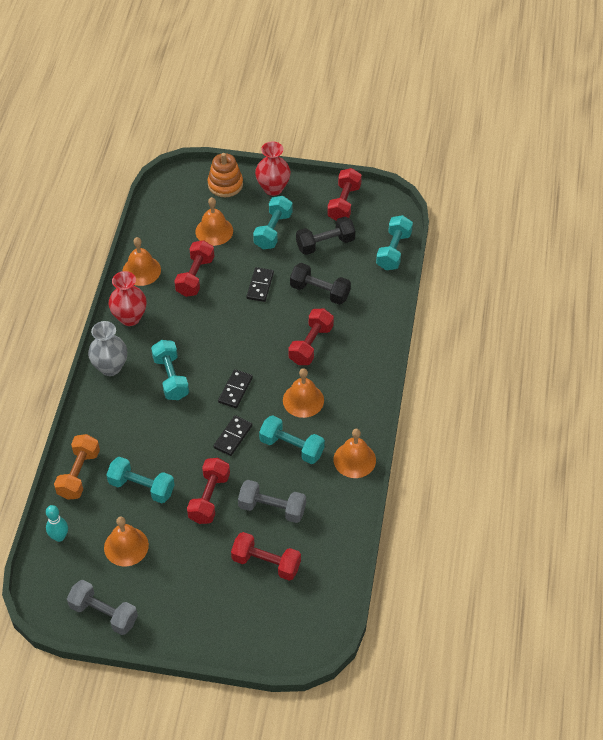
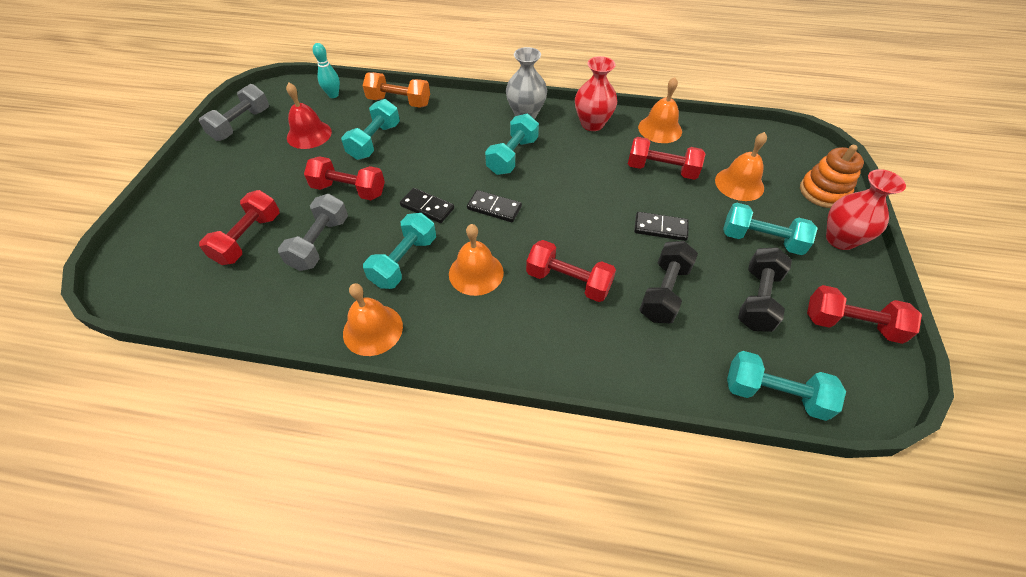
camera: 90 degrees right, 0 degrees up
(126, 546) = (309, 134): orange bell -> red bell
(171, 378) = (512, 156): turquoise dumbbell -> turquoise dumbbell turned 45 degrees counterclockwise
(325, 244) = (757, 299): black dumbbell -> black dumbbell turned 45 degrees clockwise

